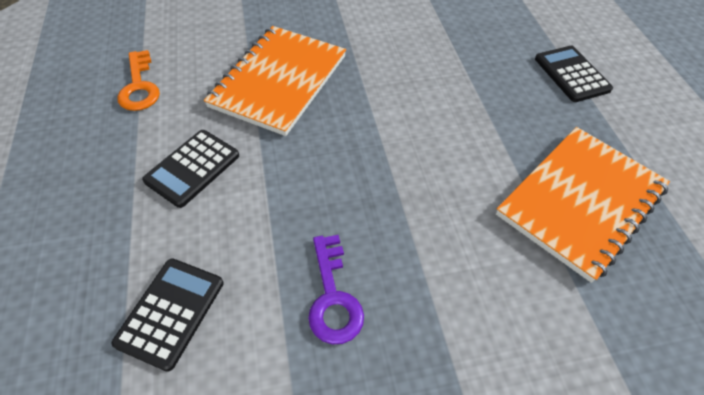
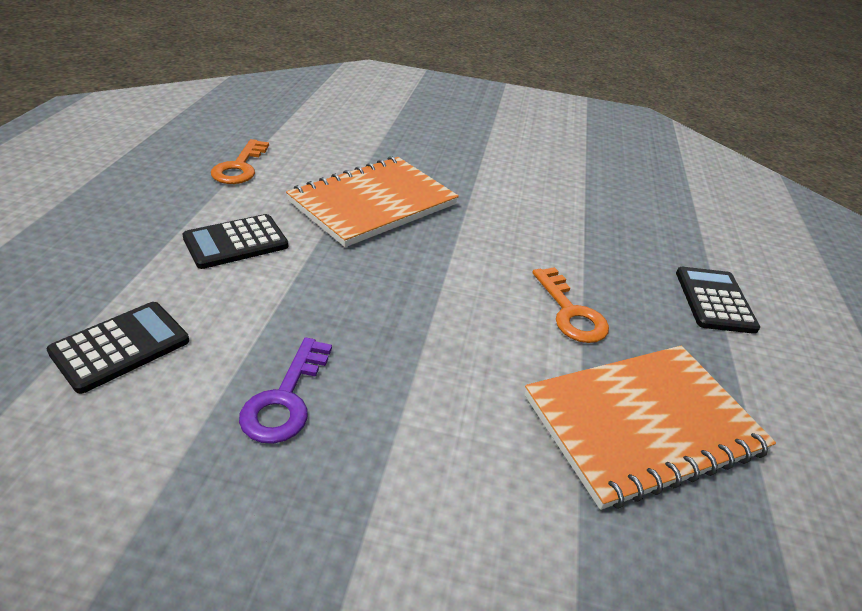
camera: 20 degrees right, 15 degrees down
(485, 126) = (570, 312): none -> orange key

